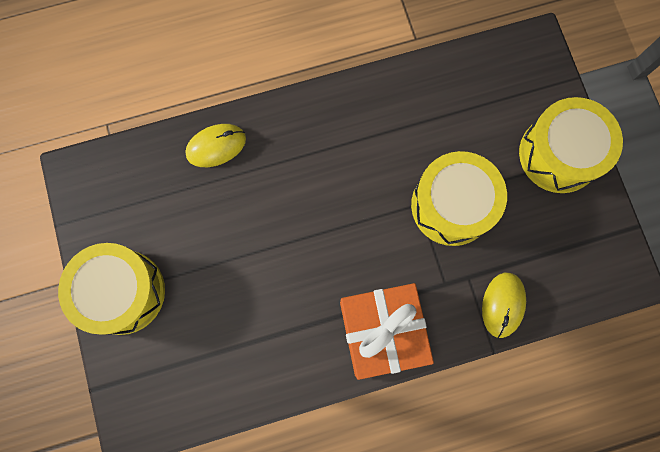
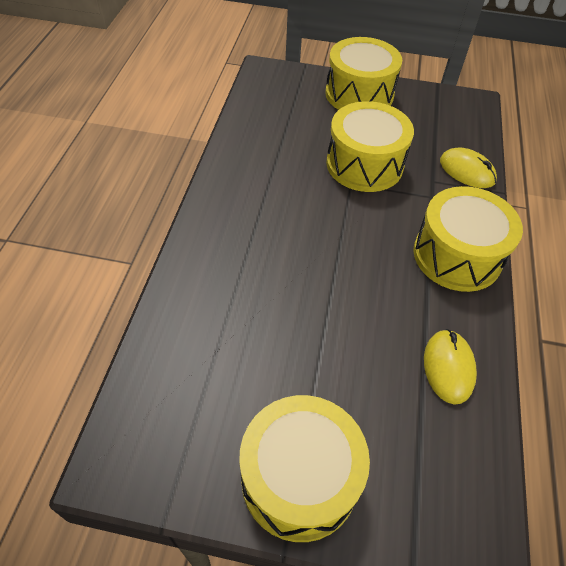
camera: 65 degrees left, 25 degrees down
(216, 146) = (189, 303): yellow mouse -> yellow mouse (448, 367)
(382, 331) = (457, 255): orange gift -> yellow drum

